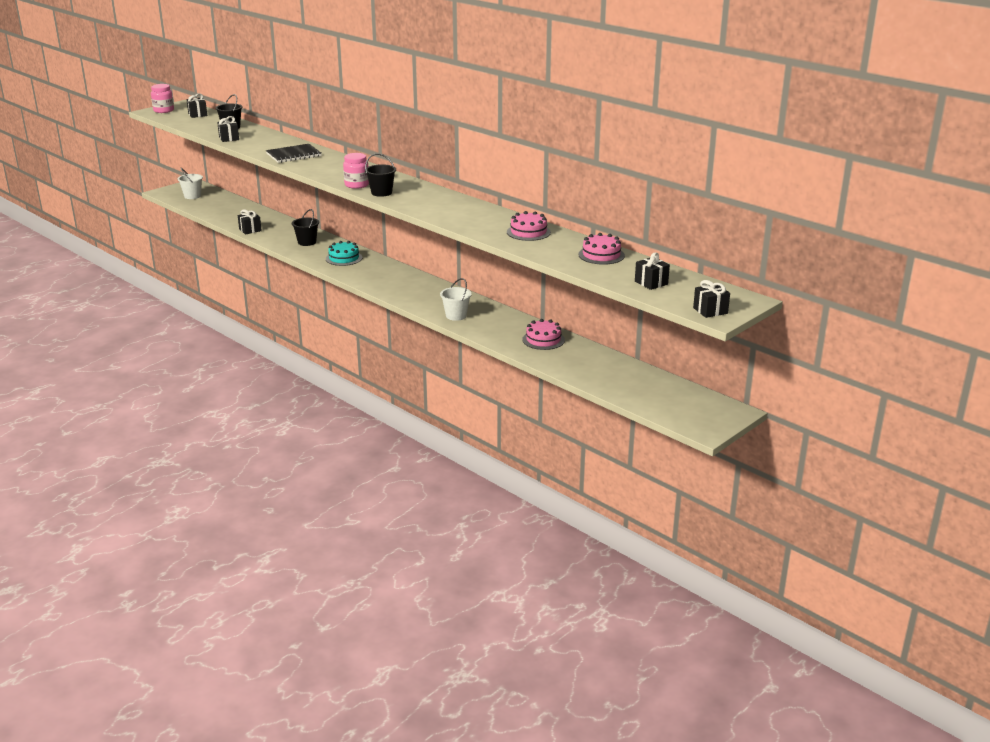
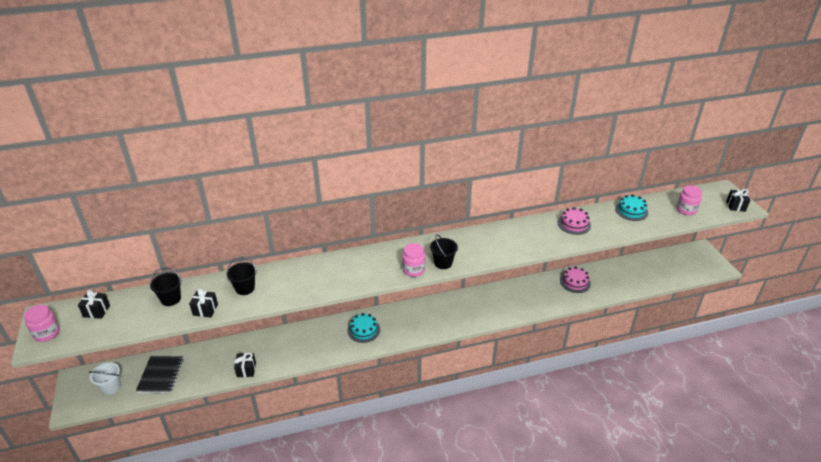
camera: 60 degrees left, 10 degrees up
(294, 155) = (300, 282): black notebook -> black notebook (160, 375)
(307, 242) = (310, 341): black bucket -> black bucket (245, 288)
(456, 316) = (514, 307): white bucket -> none
(601, 255) = (631, 211): pink cake -> turquoise cake
(651, 283) = (686, 210): black gift -> pink jar

